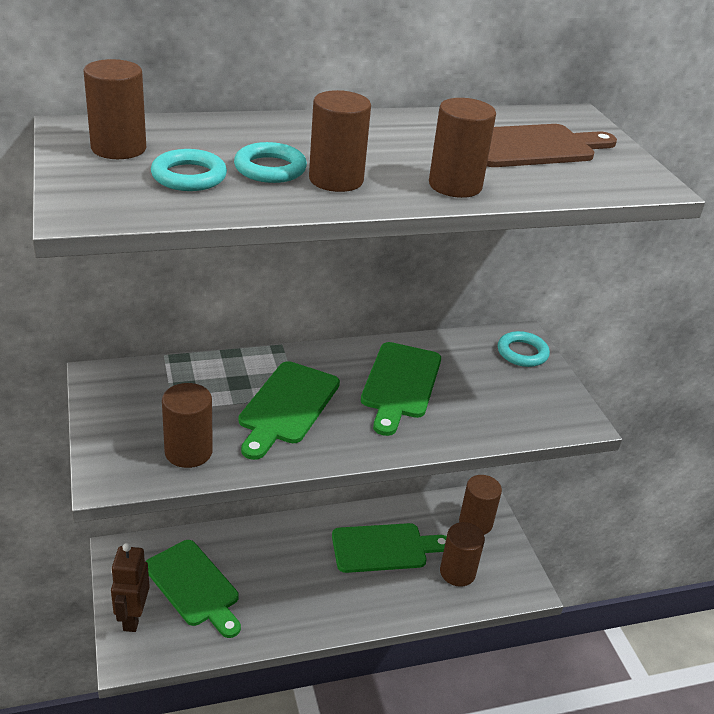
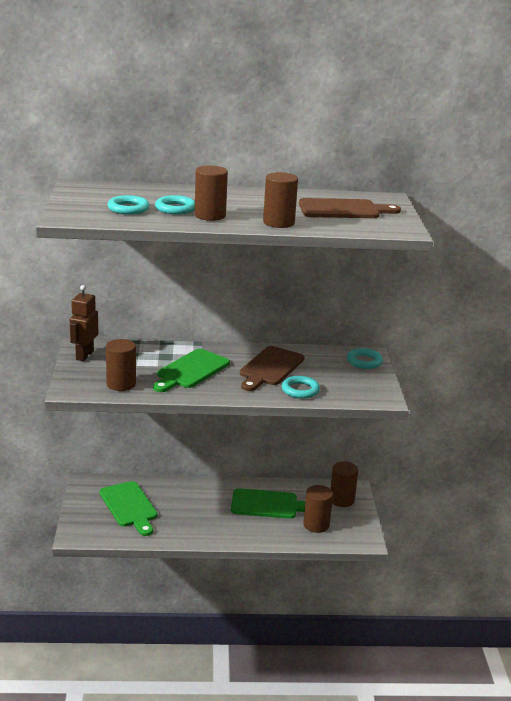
camera: 15 degrees right, 10 degrees down
(118, 148) = (96, 195): brown cylinder -> none
(133, 617) = (84, 516): brown robot -> brown robot (84, 355)
(400, 384) = (270, 368): green cutting board -> brown cutting board
(460, 422) = (300, 390): none -> turquoise ring

